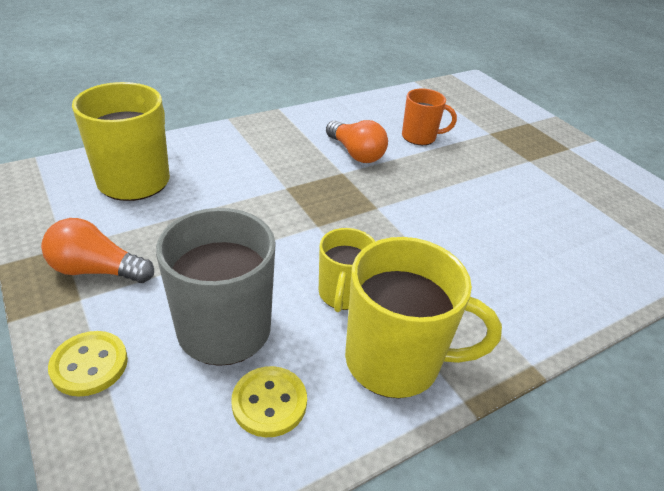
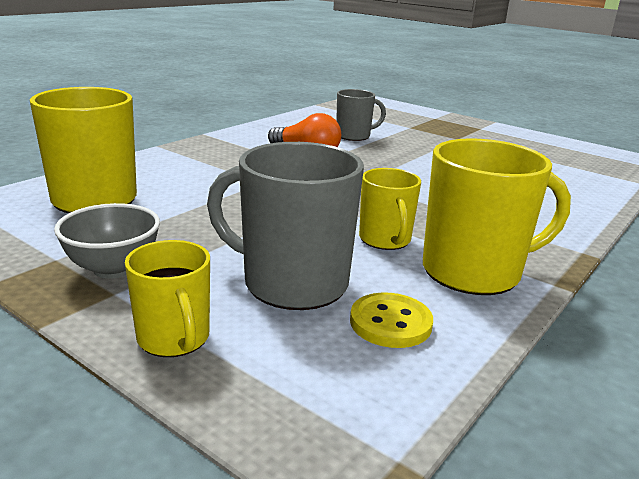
camera: 20 degrees left, 15 degrees down
(89, 365) = (174, 339): yellow button -> yellow mug
(96, 270) = (113, 268): orange light bulb -> grey bowl
(420, 137) = (354, 136): orange mug -> grey mug

